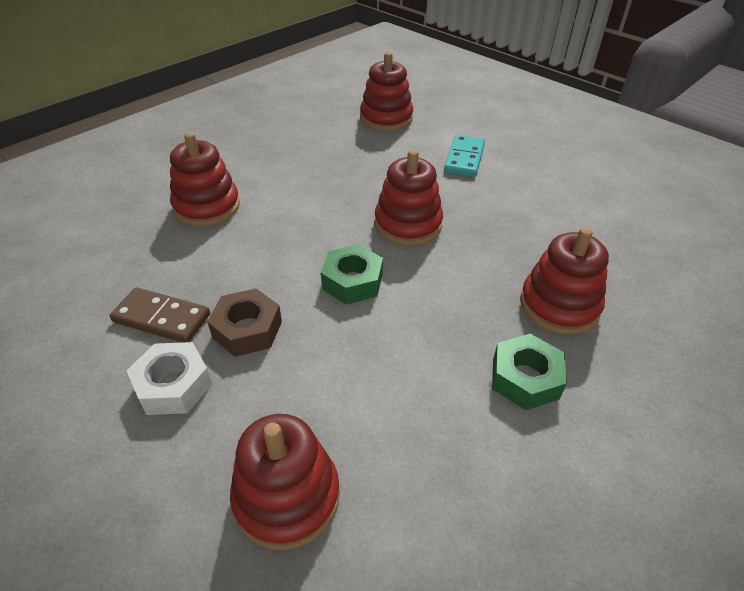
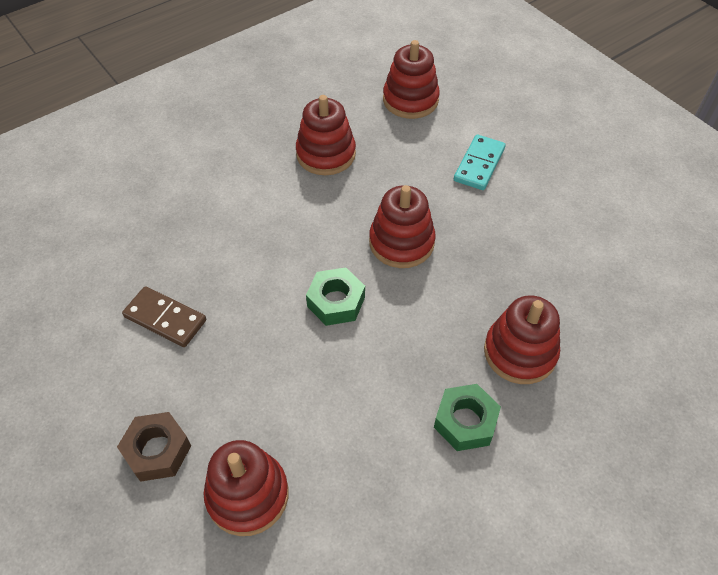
camera: 10 degrees right, 10 degrees up
(173, 385) = (170, 385): white nut -> none
(207, 206) = (215, 198): red stacking toy -> red stacking toy (326, 154)
(247, 329) = (236, 340): brown nut -> brown nut (157, 450)

